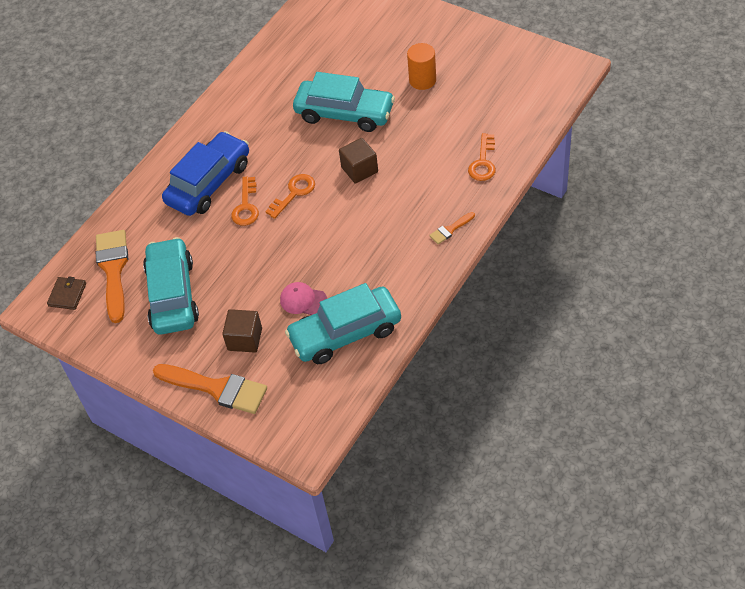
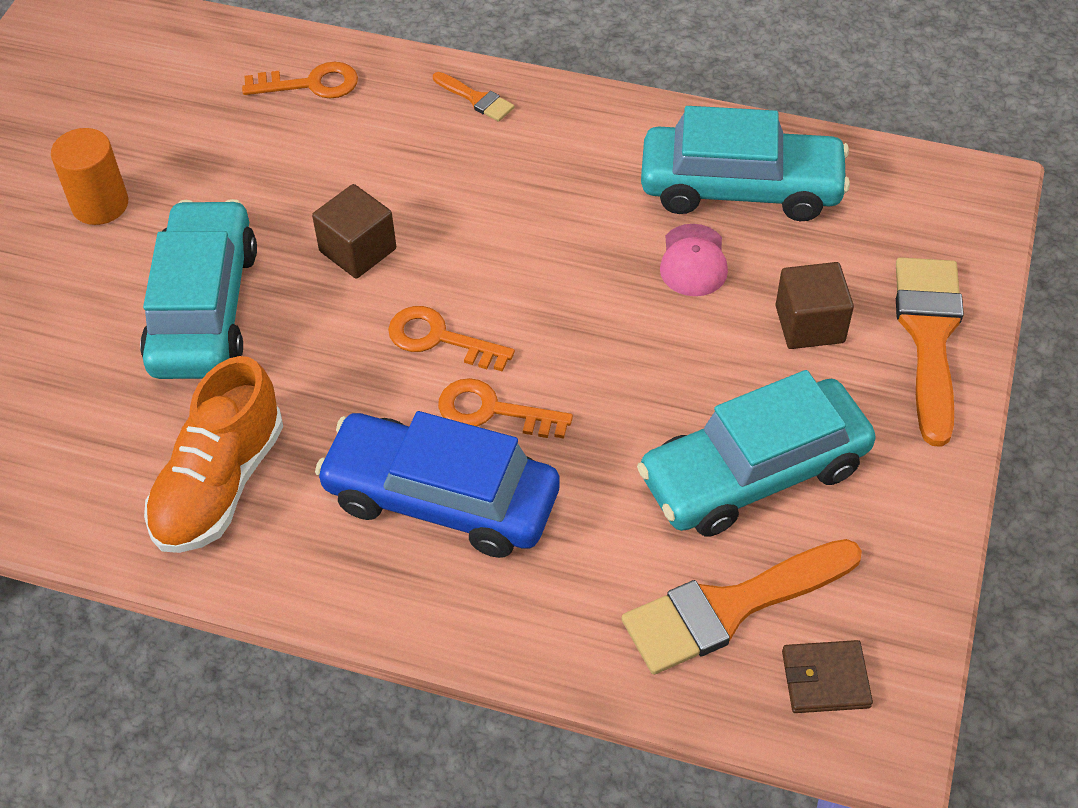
camera: 110 degrees left, 0 degrees up
(246, 206) = (492, 411): orange key -> orange key turned 150 degrees counterclockwise
(247, 113) = (220, 484): none -> orange shoe
(345, 333) = (740, 188): turquoise car -> turquoise car turned 45 degrees counterclockwise

